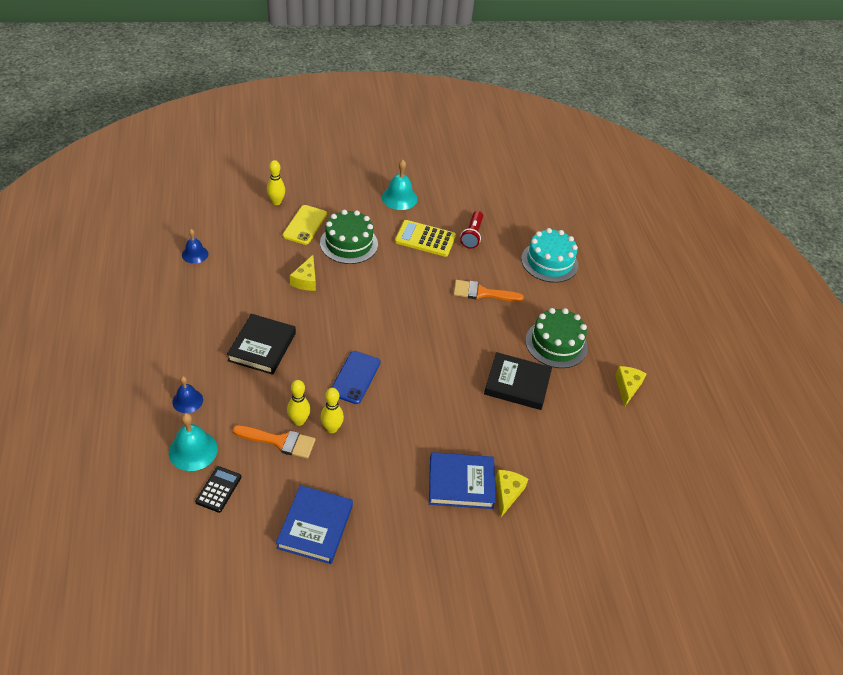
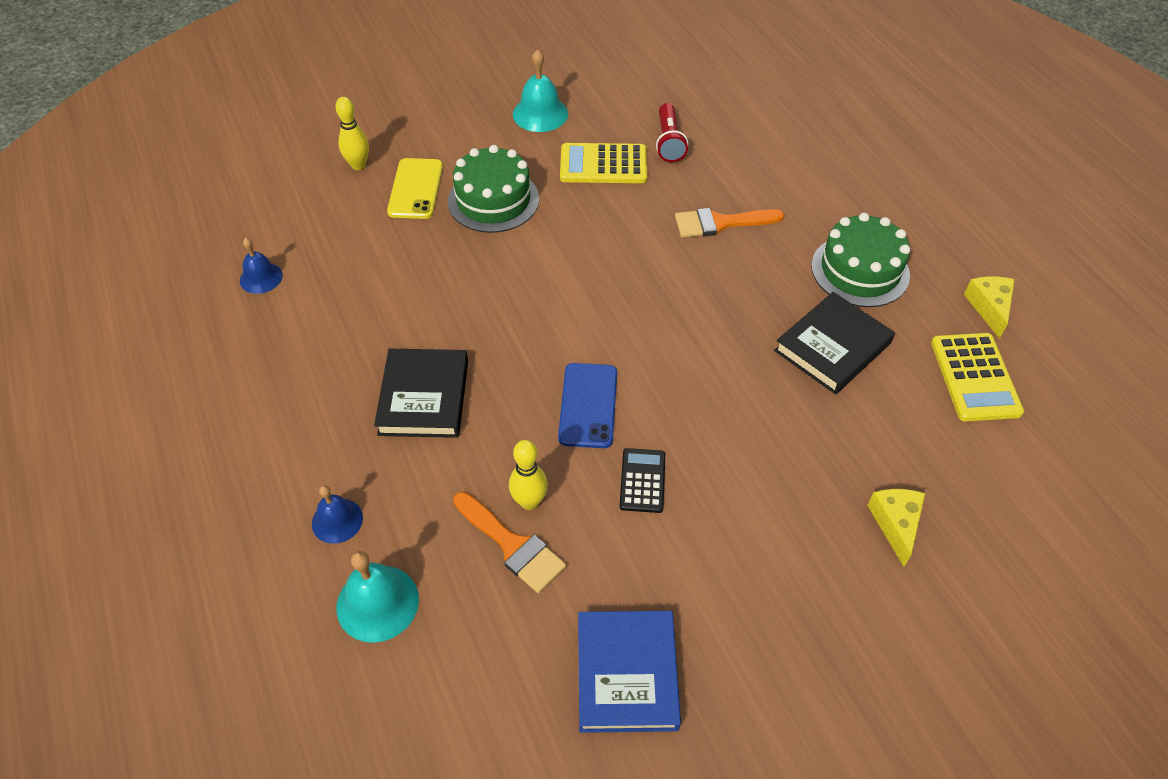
camera: 10 degrees left, 5 degrees up
(218, 489) = (445, 658): black calculator -> black calculator (642, 481)
(279, 441) = (512, 545): orange brush -> orange brush turned 45 degrees clockwise
(306, 280) = (451, 273): yellow cheese -> none
(331, 428) = (585, 499): yellow bowling pin -> none
(461, 483) = (820, 529): blue book -> none
(517, 384) = (832, 347): black book -> black book turned 45 degrees counterclockwise
(549, 262) = (795, 152): turquoise cake -> none
(597, 425) = (975, 377): none -> yellow calculator

